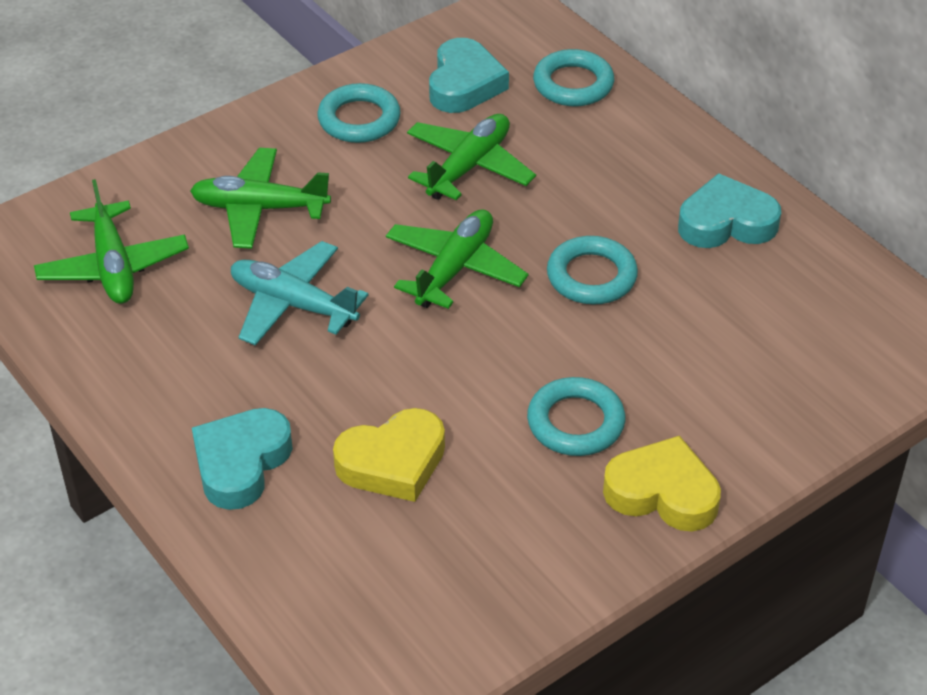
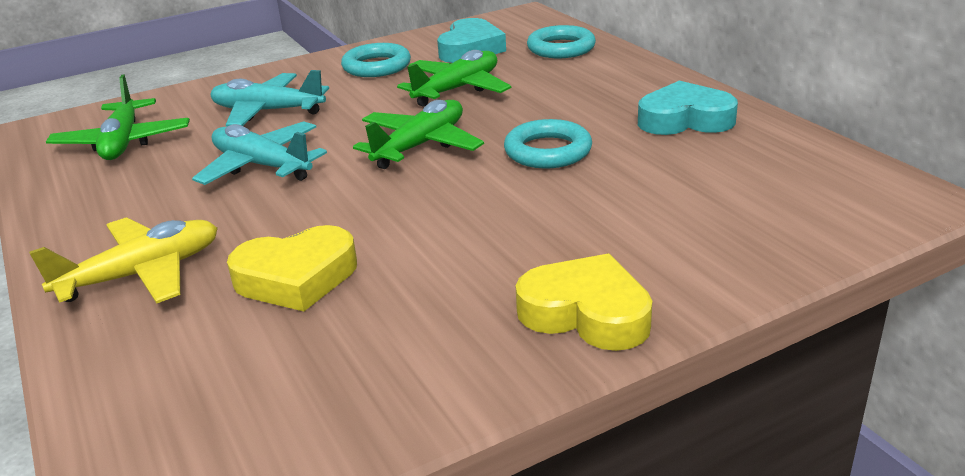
camera: 10 degrees right, 15 degrees down
(241, 463) = (142, 274): turquoise heart -> yellow plane
(259, 208) = (267, 111): green plane -> turquoise plane
(575, 422) = (502, 252): turquoise ring -> none

